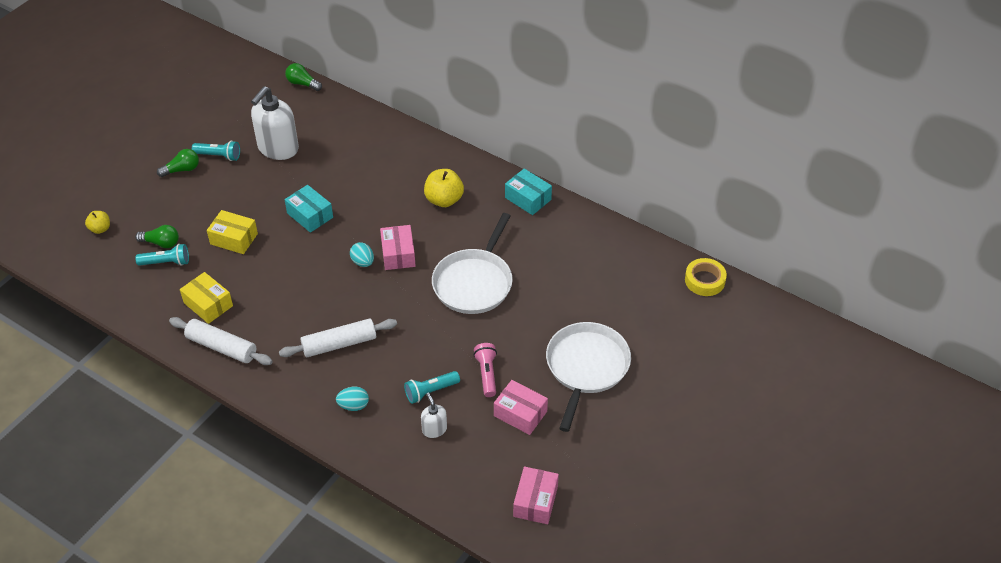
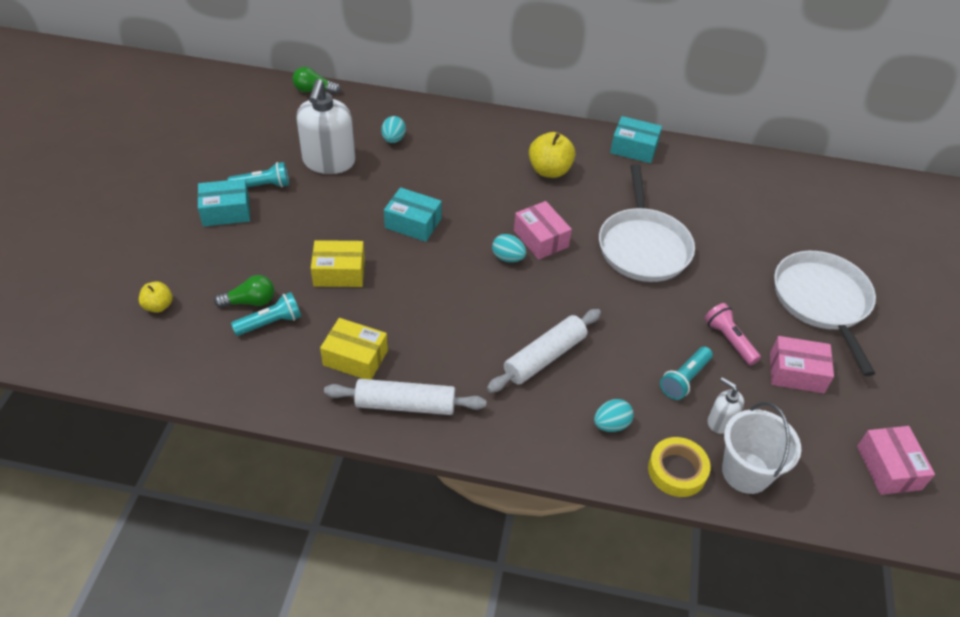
camera: 25 degrees left, 0 degrees up
(182, 170) = (226, 211): green light bulb -> turquoise box
(338, 142) = (393, 139): none -> turquoise egg
(426, 469) = (746, 472): none -> white bucket
(704, 280) = (860, 183): yellow tape -> yellow tape (677, 470)

